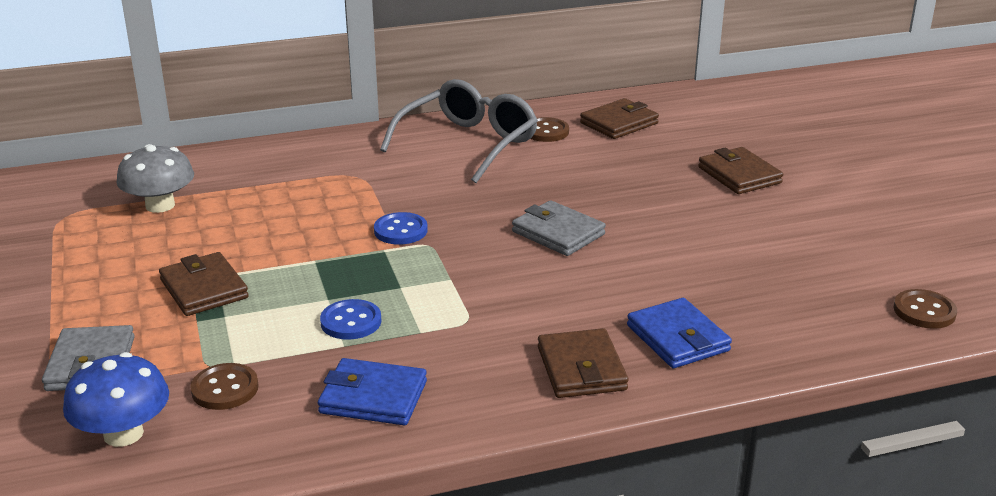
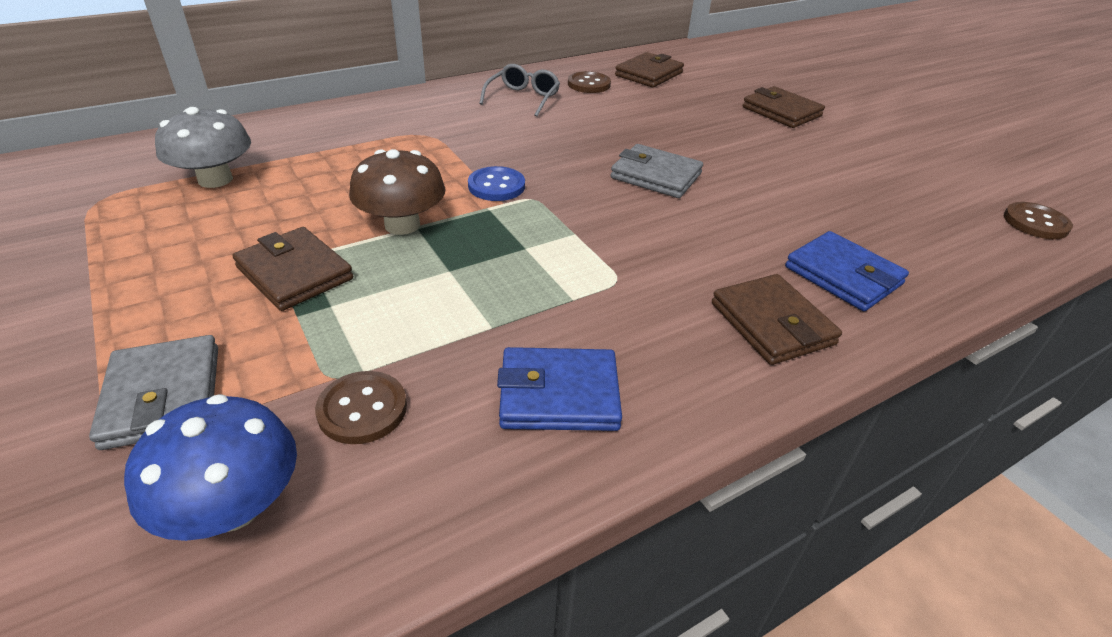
camera: 15 degrees left, 10 degrees up
(303, 258) = (402, 225): none -> brown mushroom
(351, 322) = (488, 296): blue button -> none
(469, 143) = (523, 98): grey glasses -> grey glasses, size x0.54

